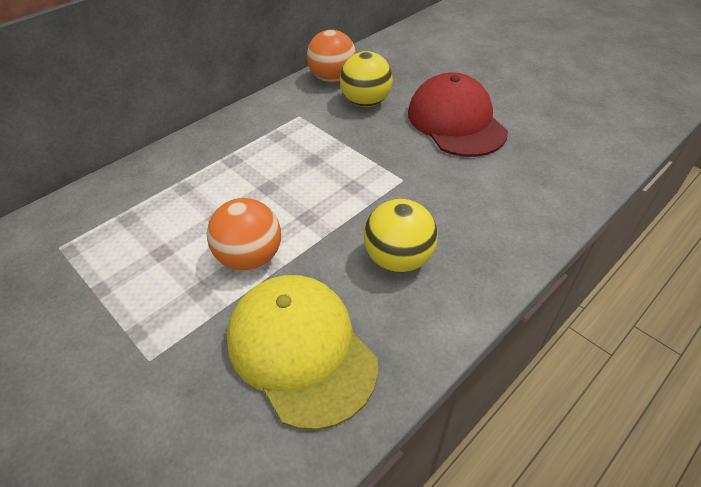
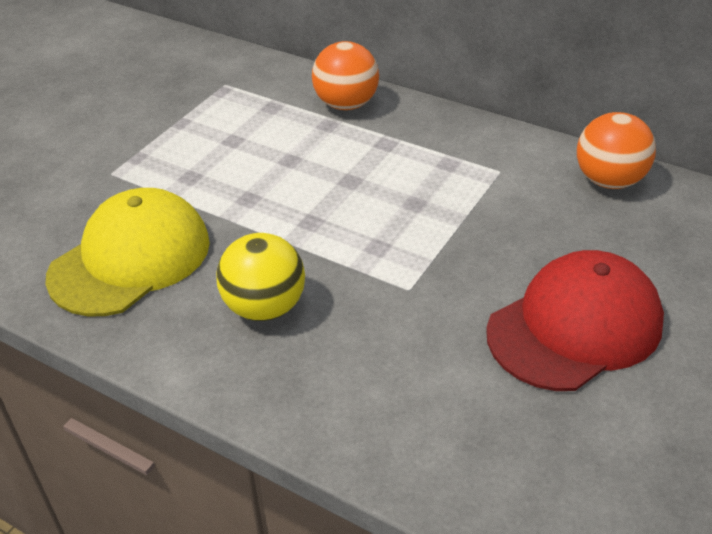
camera: 75 degrees right, 5 degrees down
(250, 258) = (239, 197): orange ball -> orange ball (346, 105)
(366, 102) = (569, 224): yellow ball -> none

